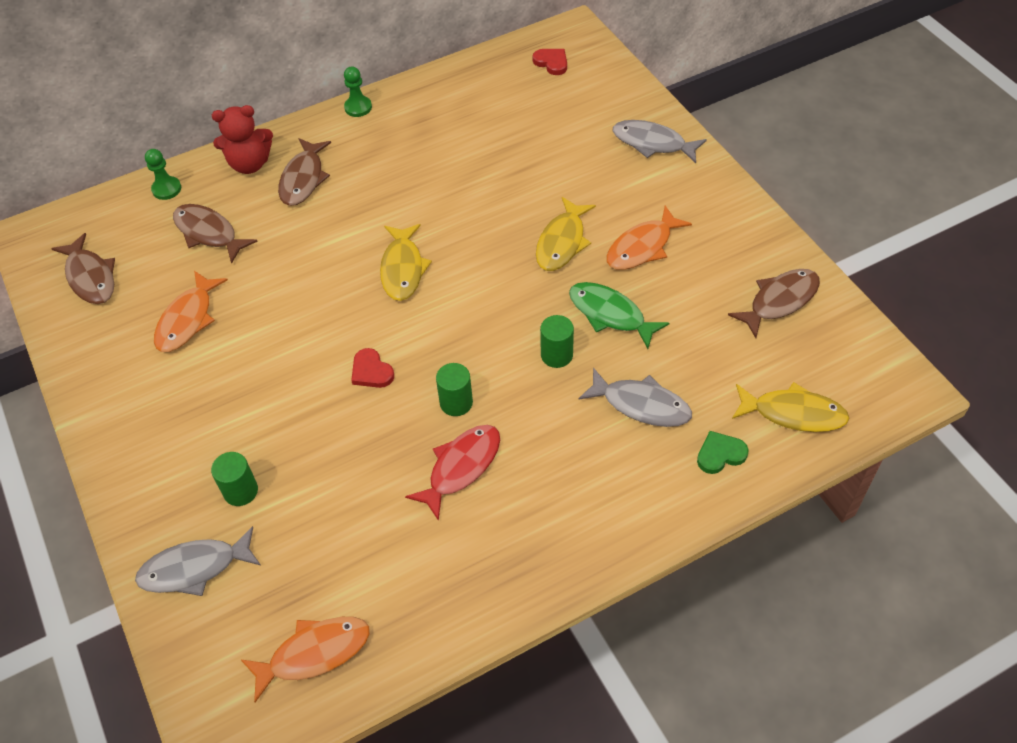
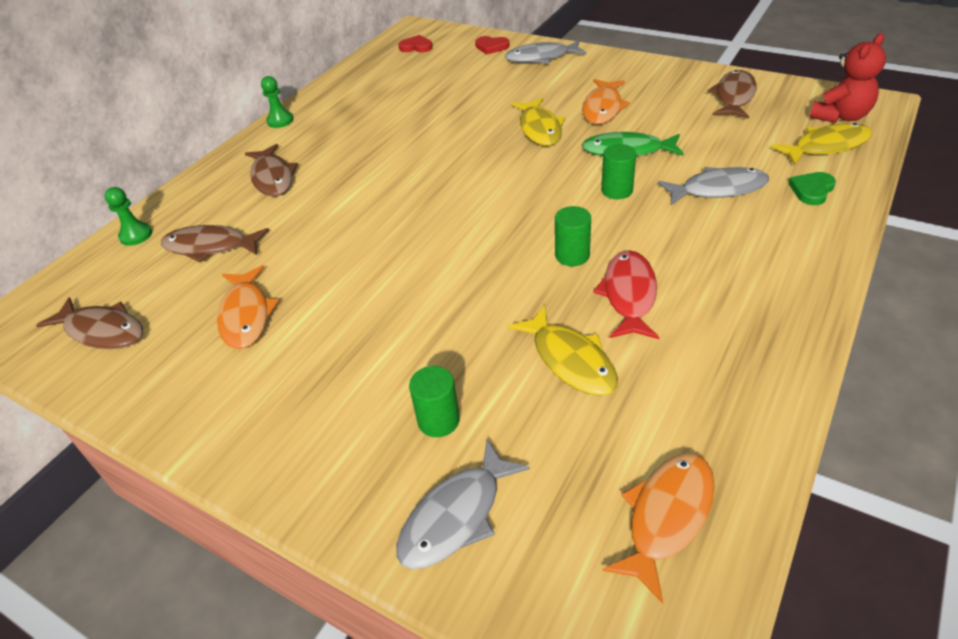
camera: 30 degrees left, 10 degrees down
(250, 164) = (209, 188): red teddy bear -> red teddy bear (840, 116)
(371, 371) = (472, 270): red heart -> red heart (491, 47)
(403, 269) = (426, 195): yellow fish -> yellow fish (570, 360)

